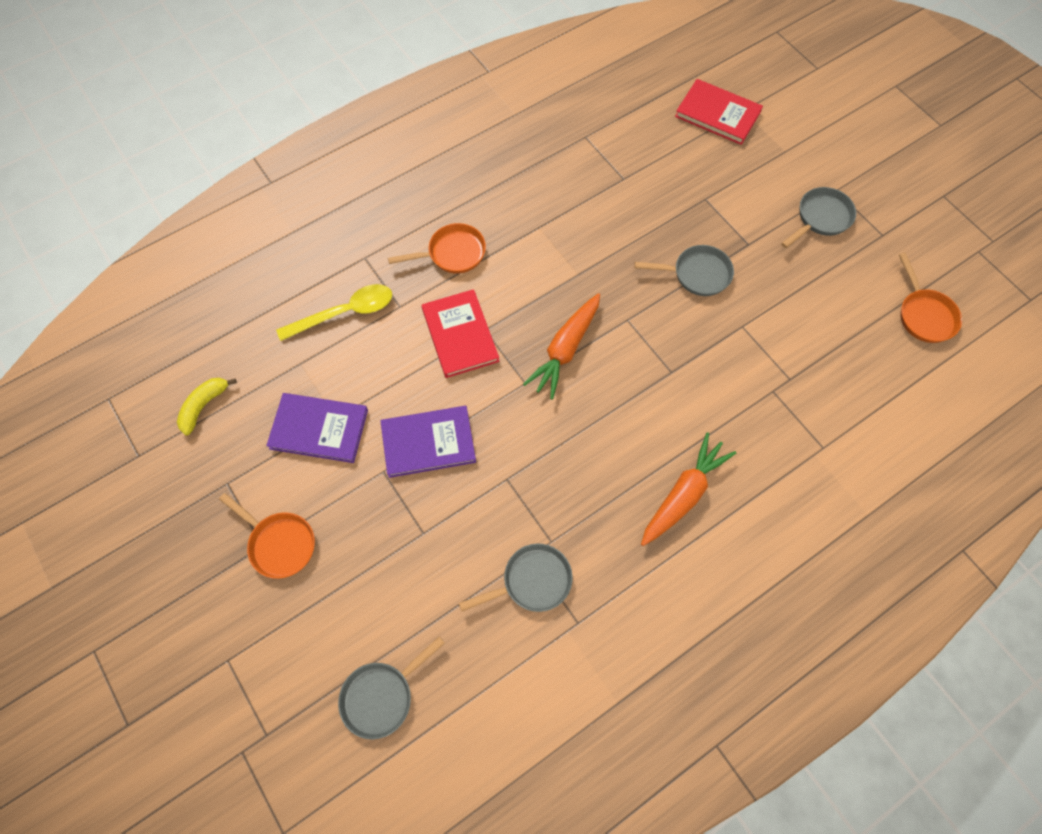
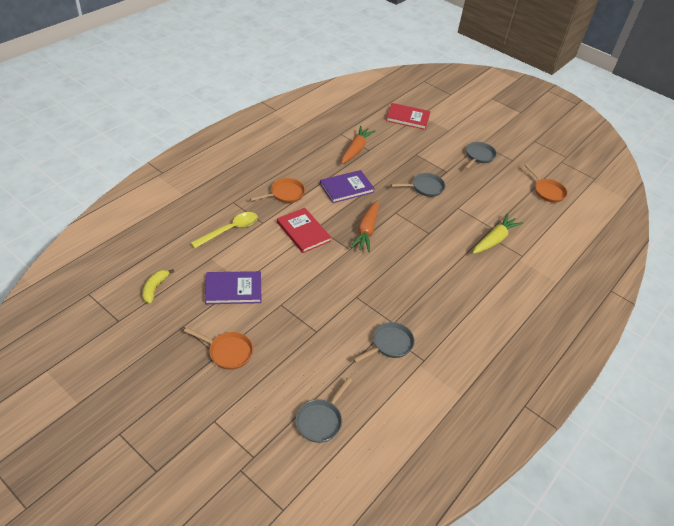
camera: 20 degrees left, 20 degrees down
(428, 442) = (303, 286): purple book -> purple book (346, 188)
(683, 494) = (458, 288): orange carrot -> orange carrot (356, 149)
(785, 405) = (494, 239): none -> yellow carrot

